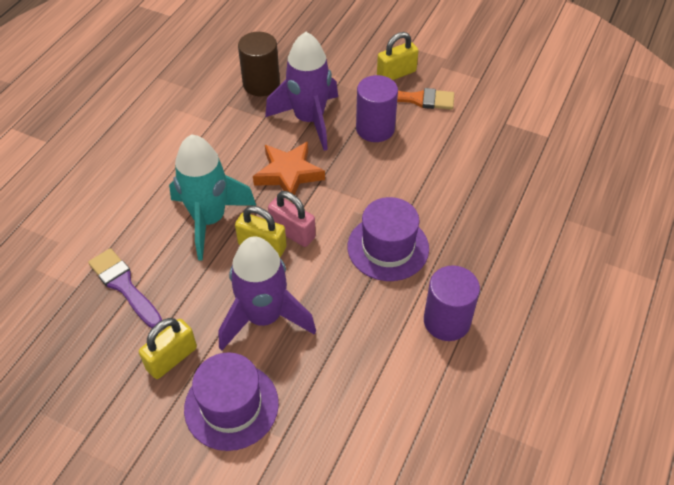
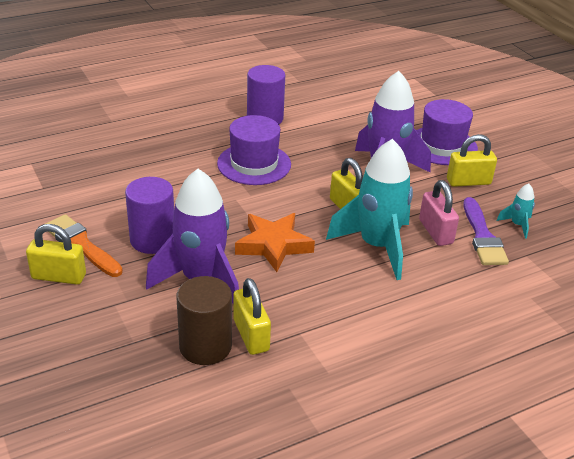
camera: 145 degrees left, 15 degrees down
(96, 322) = (517, 225): none -> turquoise rocket
(241, 104) = (251, 335): none -> yellow padlock
(292, 232) = (315, 205): pink padlock -> pink padlock (435, 232)

